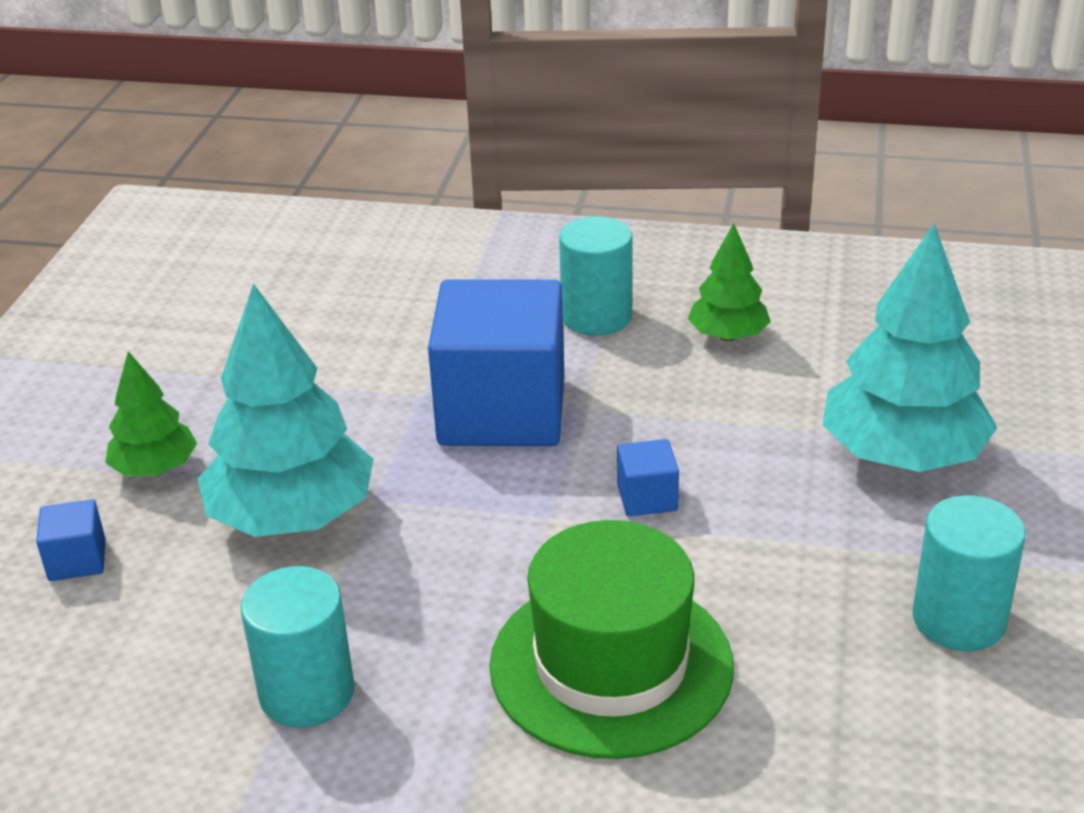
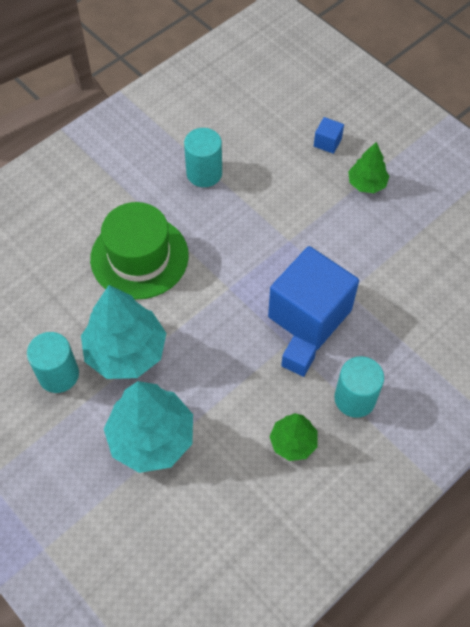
camera: 125 degrees right, 25 degrees up
(292, 517) = (299, 210): turquoise tree -> turquoise tree (126, 352)
(647, 498) = (210, 326): blue cube -> blue cube (298, 361)

